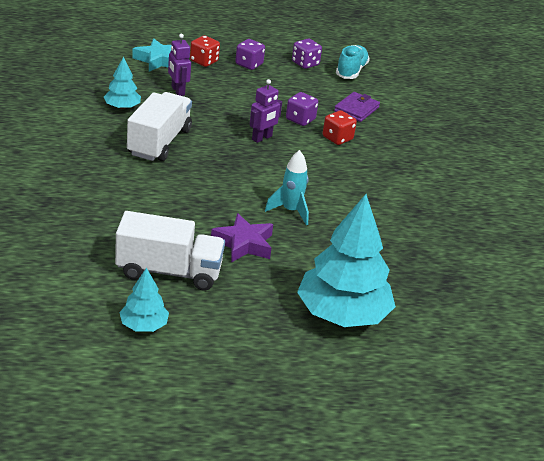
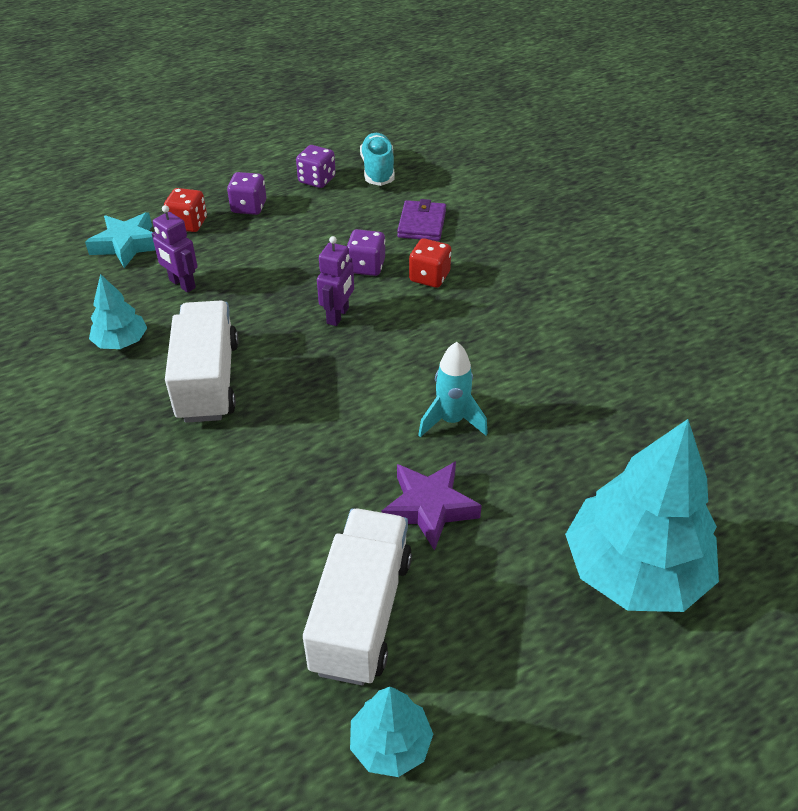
camera: 20 degrees left, 10 degrees up
(169, 271) = (361, 613): white truck -> white truck turned 60 degrees counterclockwise

